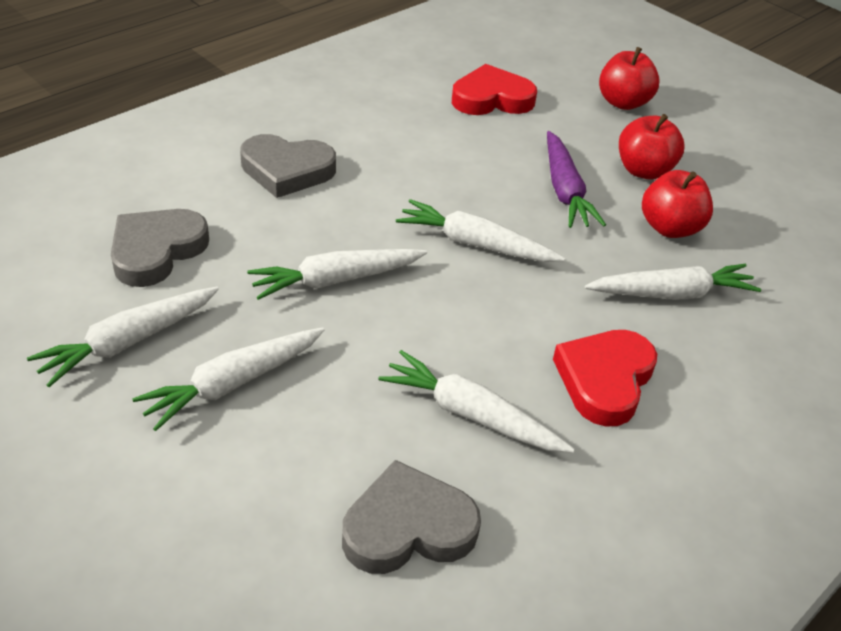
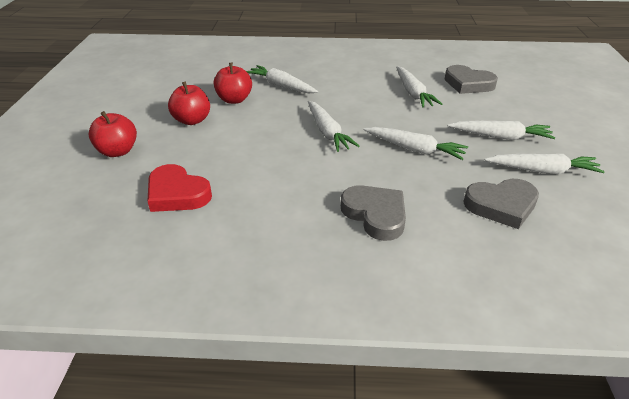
camera: 130 degrees left, 5 degrees down
(564, 190) = (245, 131): purple carrot -> none
(605, 380) = (351, 81): red heart -> none

